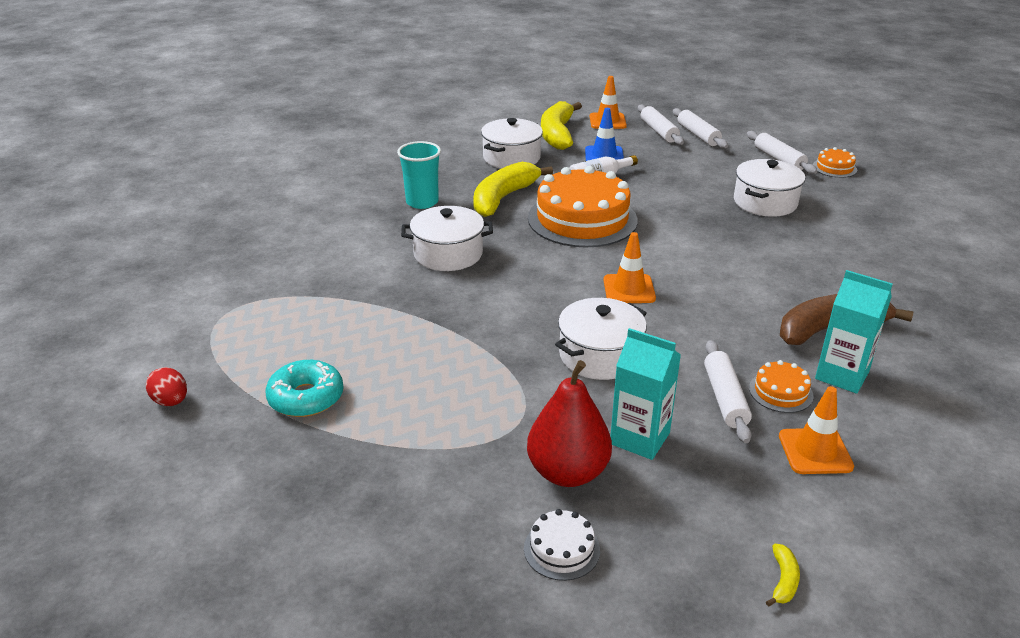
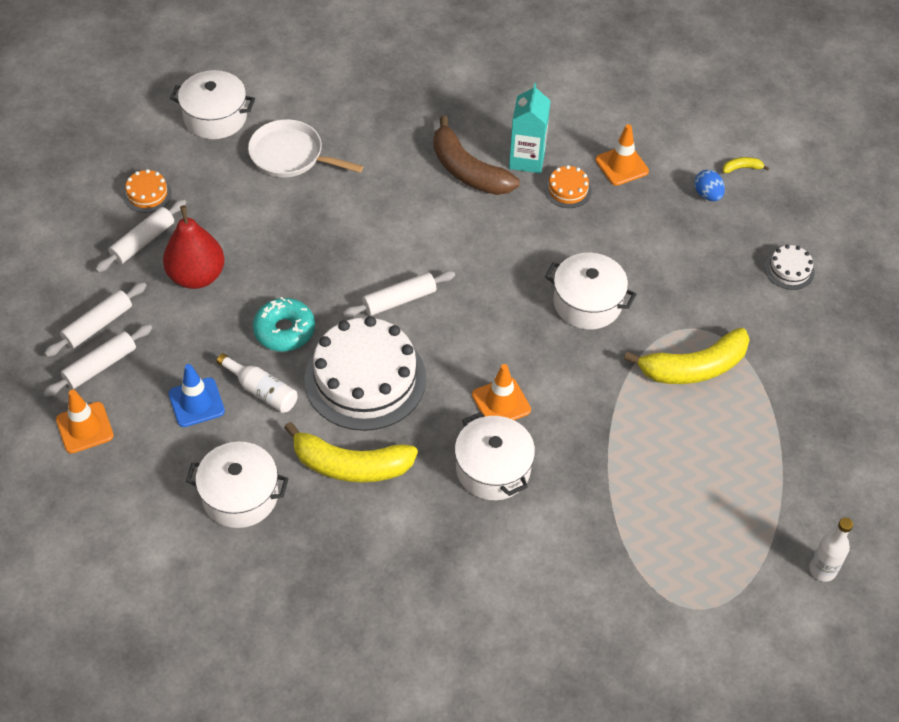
camera: 115 degrees left, 20 degrees up
(171, 401) = (822, 570): red egg -> white bottle
(306, 398) = (757, 475): turquoise donut -> turquoise donut (284, 330)
(422, 202) = (397, 541): turquoise cup -> none
(557, 134) = (148, 470): yellow banana -> yellow banana (694, 368)
(567, 472) = (725, 285): red pear -> red pear (197, 276)
(582, 219) = (365, 379): orange cake -> white cake
(629, 289) = (479, 308): orange traffic cone -> orange traffic cone (501, 402)
(640, 438) = (667, 256): turquoise carton -> none
(724, 398) = (594, 219): white rolling pin -> white rolling pin (399, 300)
(736, 517) = (707, 195): none -> blue egg
(765, 202) = (258, 239): white pot -> white pot (215, 117)
(873, 234) = (291, 155): none -> white pan

